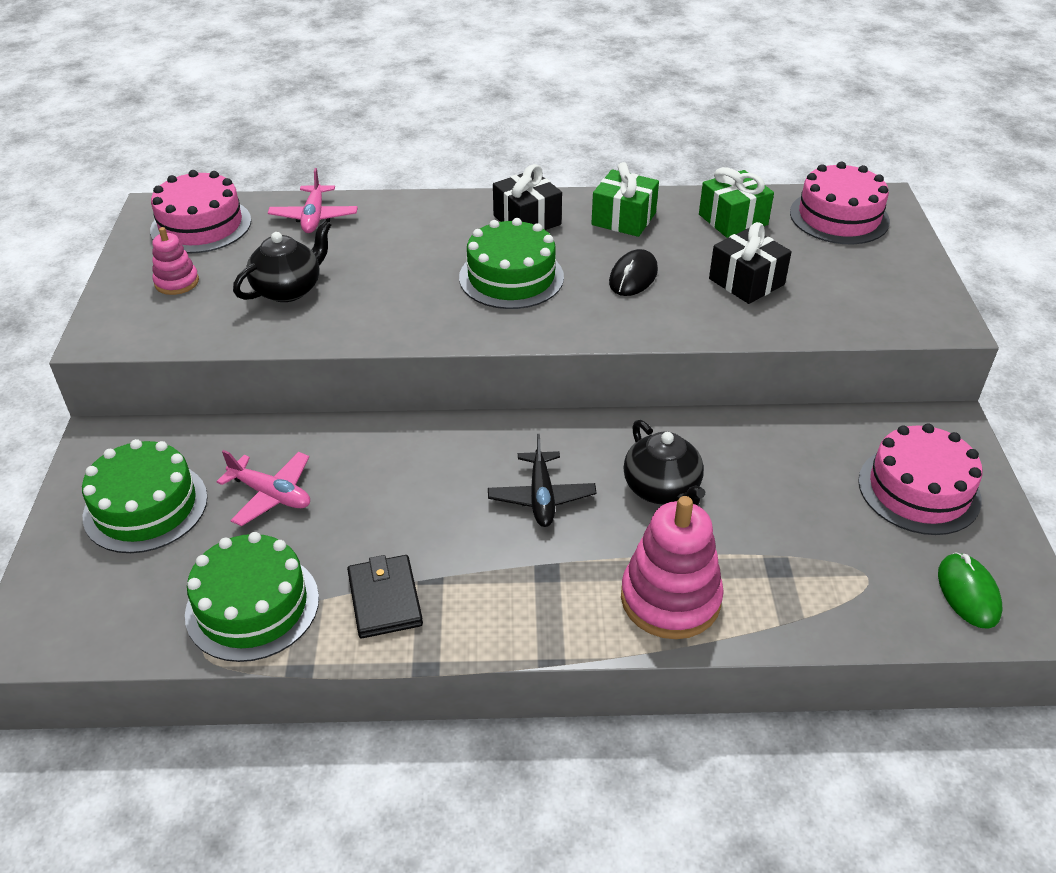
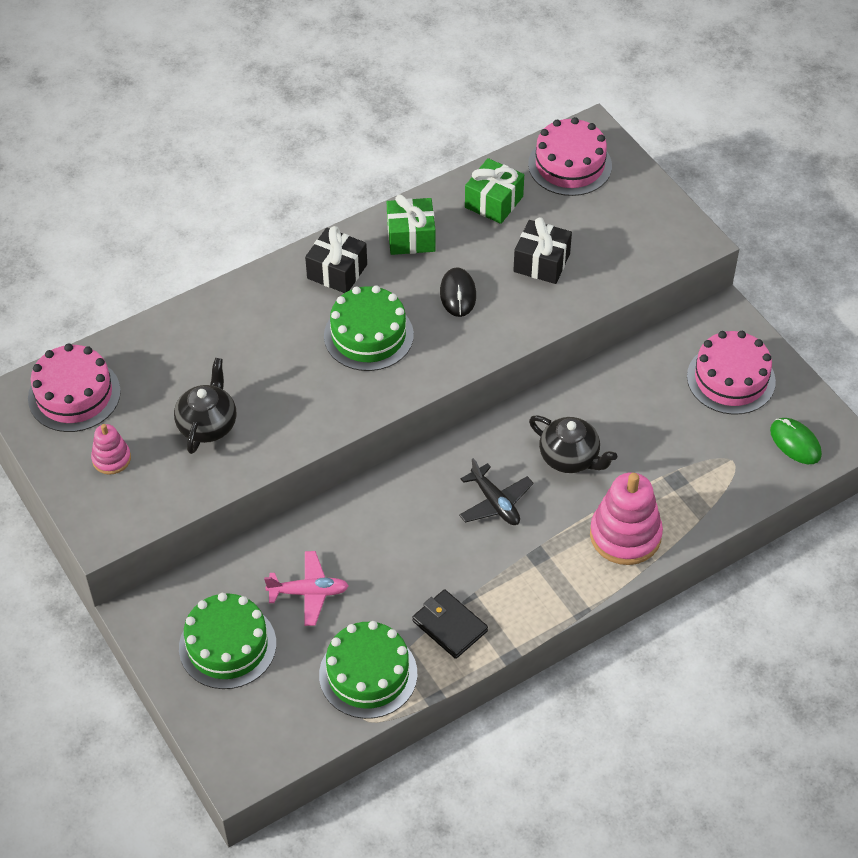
camera: 30 degrees left, 10 degrees up
(314, 217) = (162, 344): pink plane -> none

